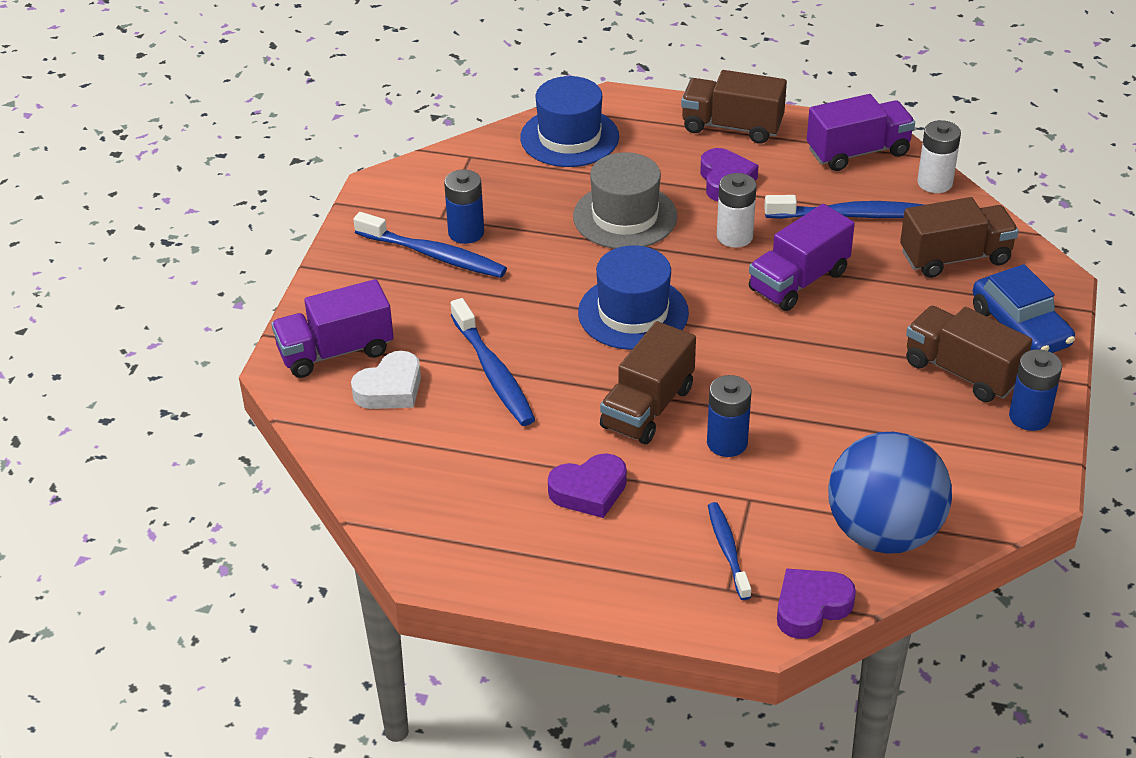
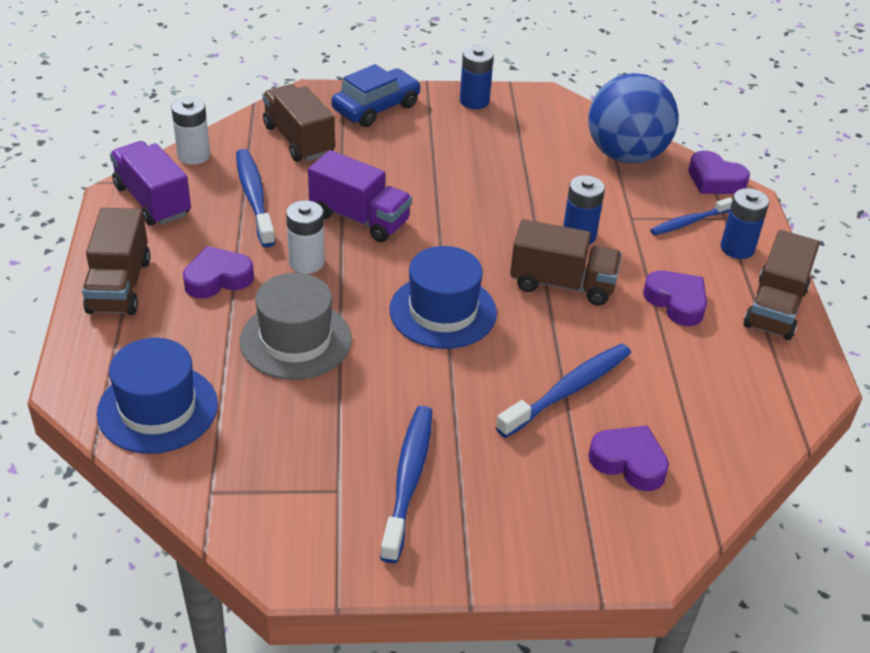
camera: 110 degrees left, 0 degrees up
(336, 351) = (598, 523): purple truck -> none
(390, 389) = (629, 462): white heart -> purple heart
(466, 232) = (360, 461): blue battery -> blue battery (737, 248)
(962, 372) = (439, 131): brown truck -> brown truck (775, 308)

